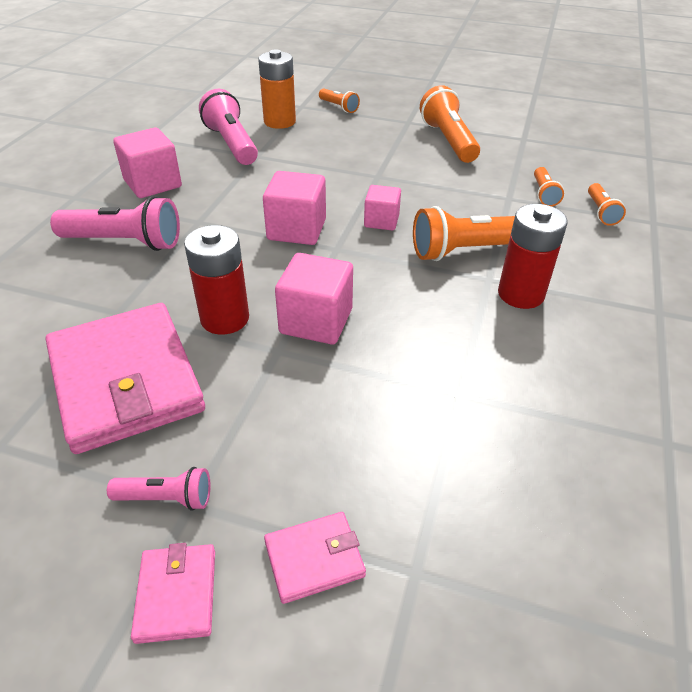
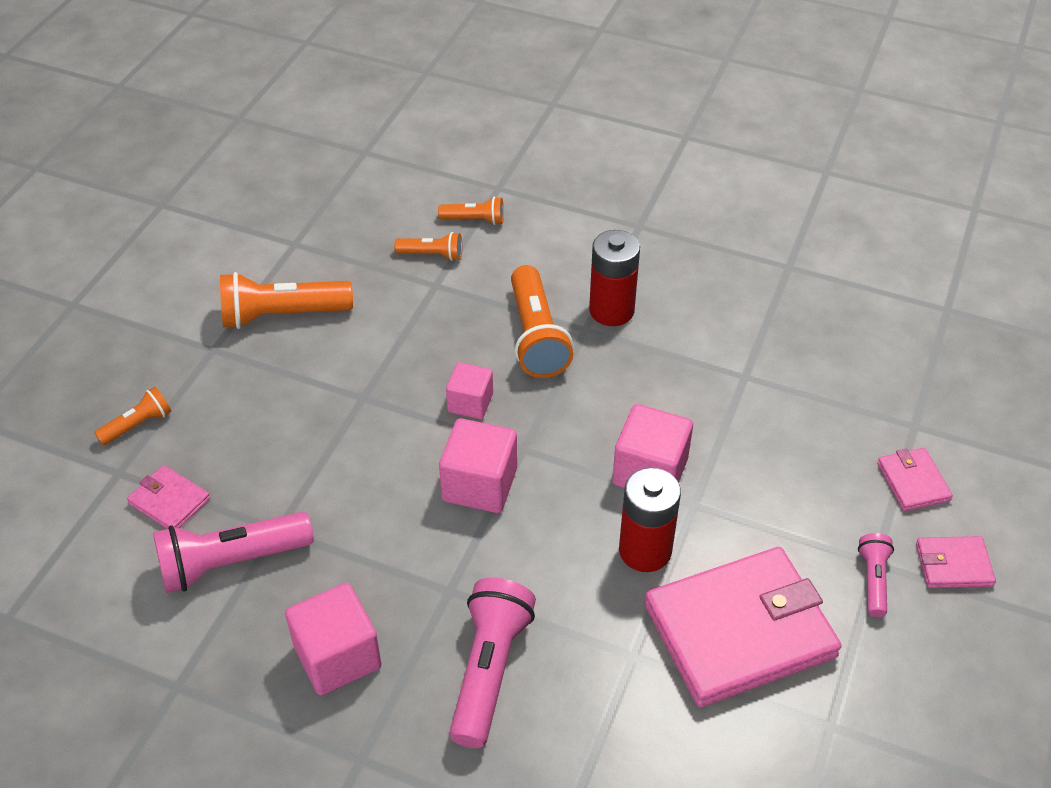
camera: 85 degrees left, 5 degrees up
(279, 122) = (169, 501): orange battery -> pink wallet

